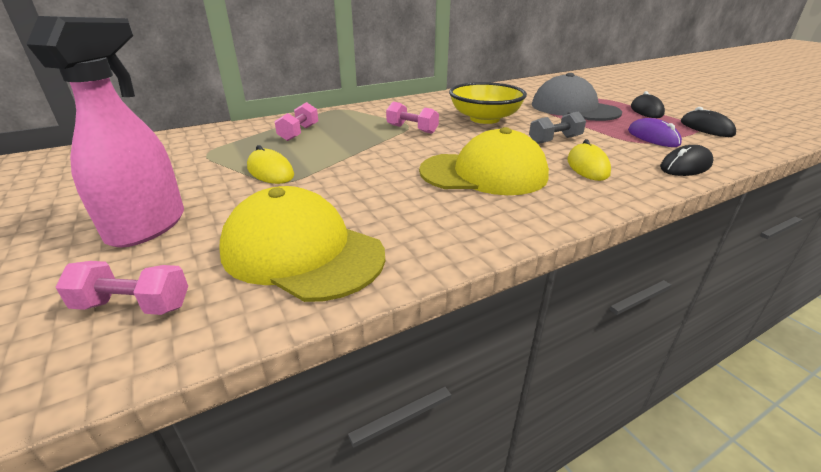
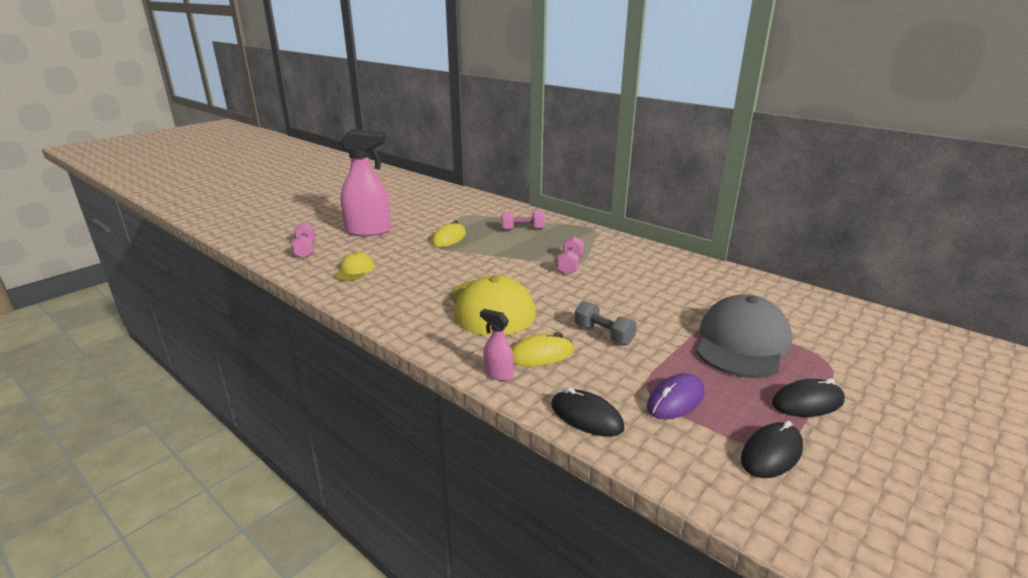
camera: 70 degrees right, 5 degrees down
(302, 252) = (354, 270): yellow cap -> yellow cap, size x0.48
(484, 119) = (635, 293): yellow bowl -> none
(624, 188) = (498, 374): none -> pink spray bottle

